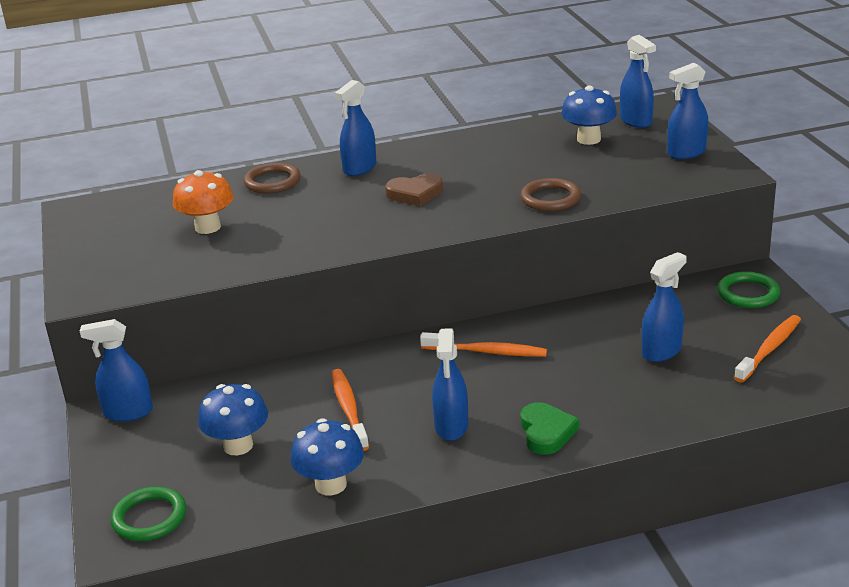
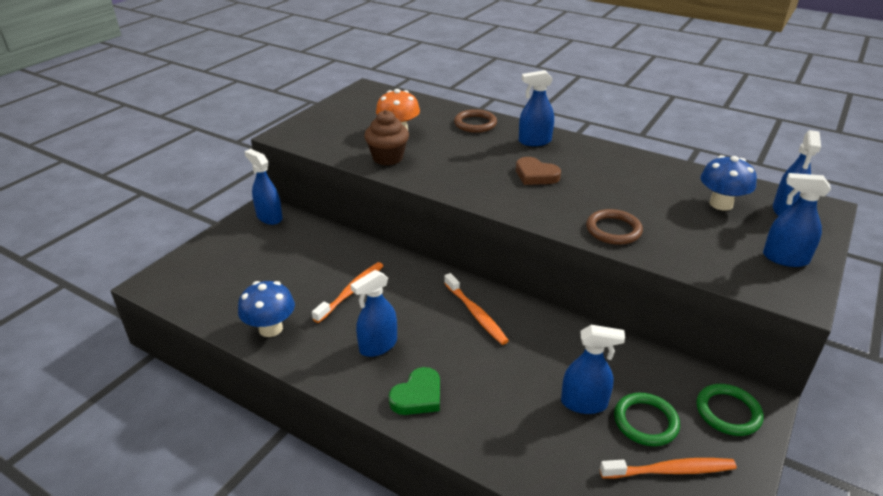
camera: 45 degrees right, 5 degrees up
(149, 518) = (185, 279): green ring -> green ring (645, 422)
(238, 445) = (275, 271): blue mushroom -> none
(249, 254) = (387, 158): none -> brown cupcake

